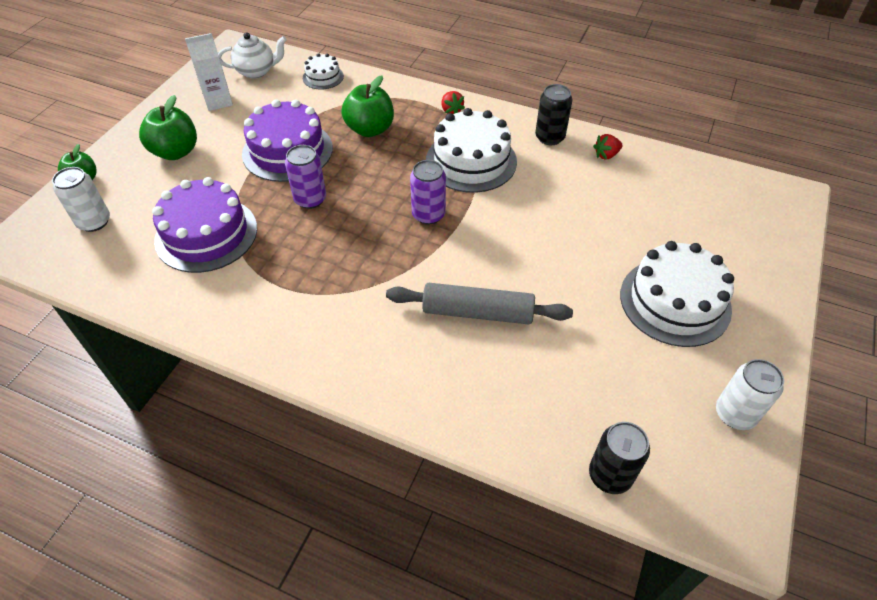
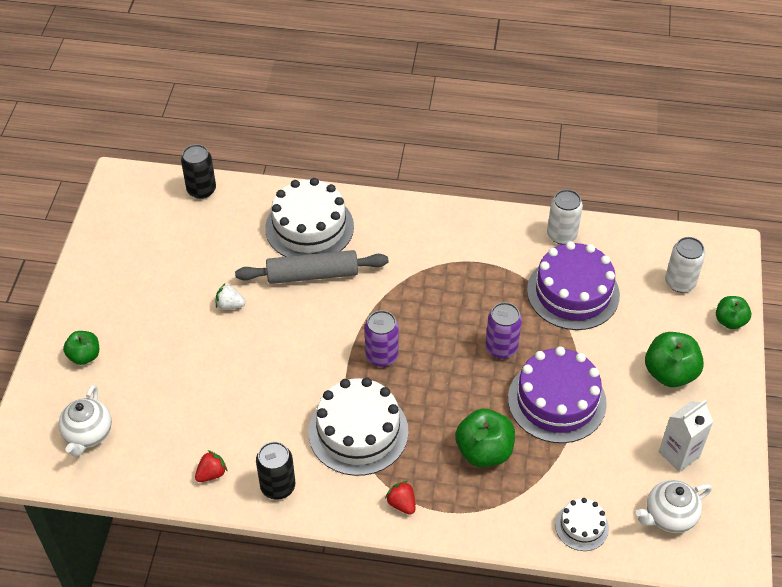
camera: 165 degrees right, 0 degrees up
(579, 297) = (230, 305): none -> white strawberry
(675, 301) = (148, 318): white cake -> white cake (309, 227)
(724, 203) = (88, 434): none -> white teapot
(735, 414) = (112, 242): white can -> white can (561, 235)
(743, 275) = (84, 356): none -> green apple

